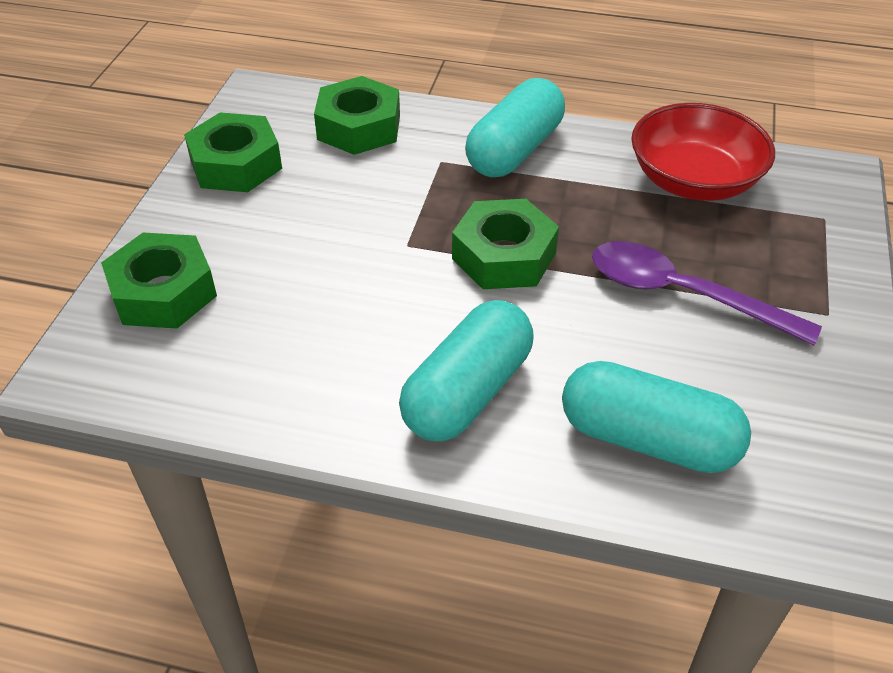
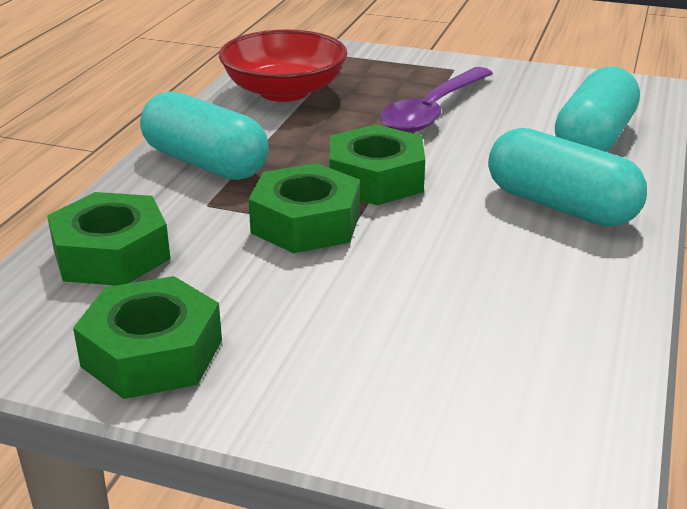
camera: 85 degrees left, 15 degrees down
(163, 292) = (422, 405): green nut -> green nut (306, 223)

